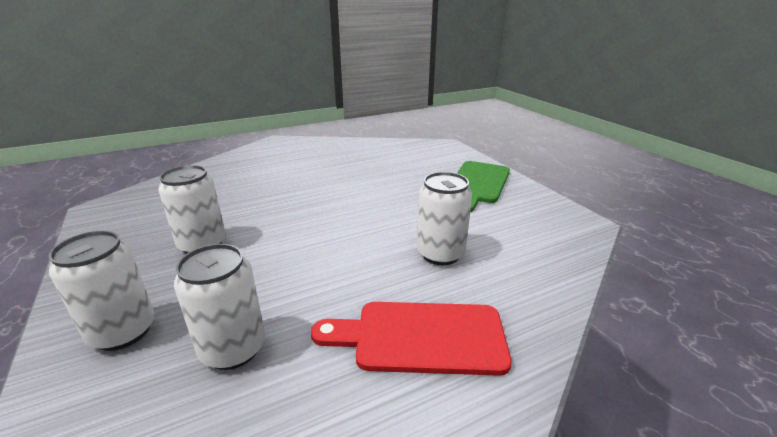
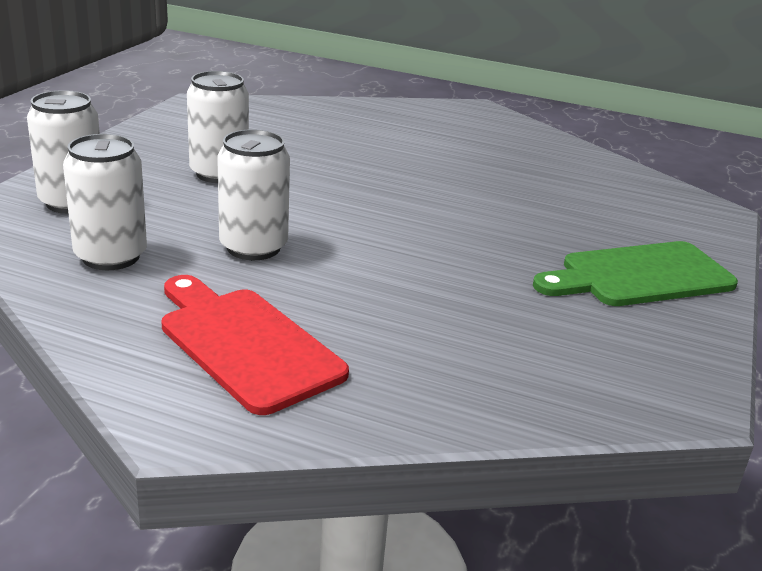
camera: 45 degrees right, 0 degrees up
(440, 254) = (411, 306): white can -> white can (253, 247)

